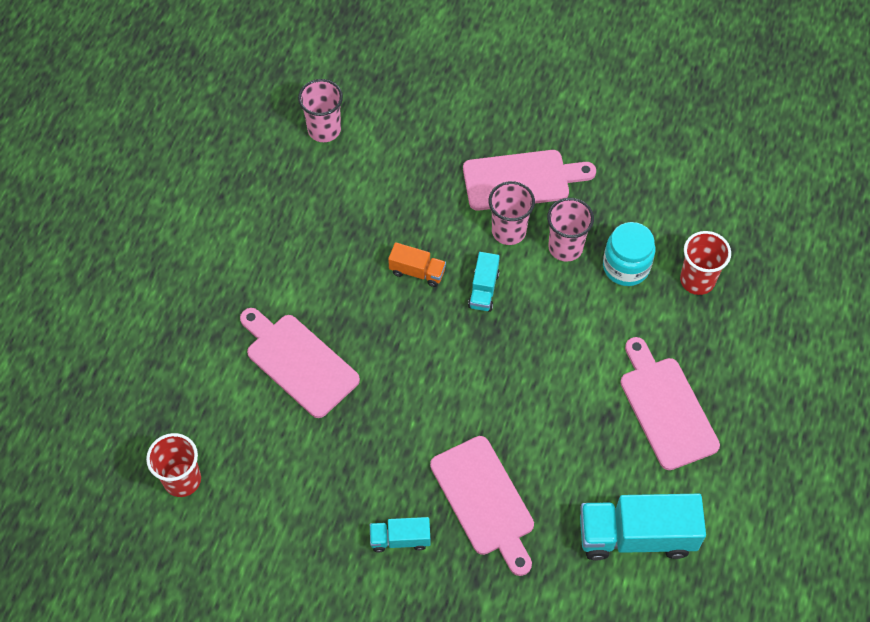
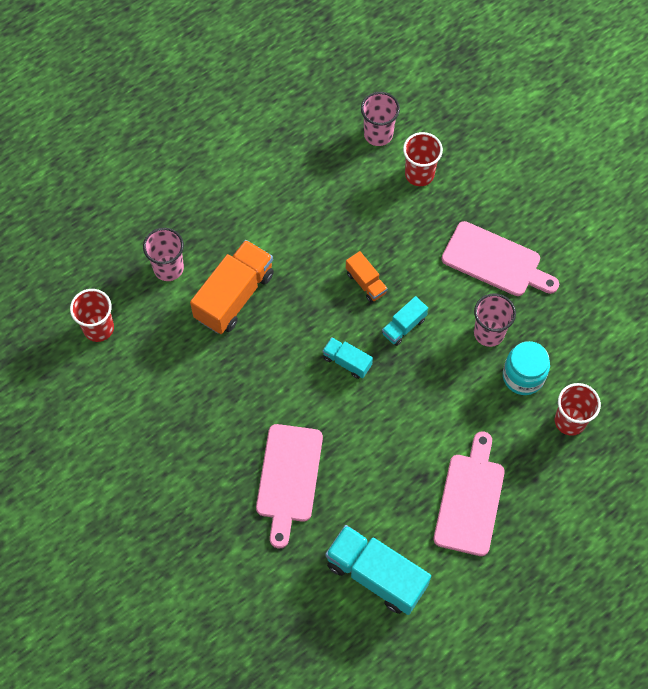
camera: 35 degrees right, 5 degrees up
(298, 362) = (234, 296): pink cutting board -> orange truck
(391, 143) = (419, 174): none -> red cup
(400, 539) = (211, 465): turquoise truck -> turquoise truck (347, 362)
(508, 231) = (456, 294): pink cup -> pink cup (168, 268)

